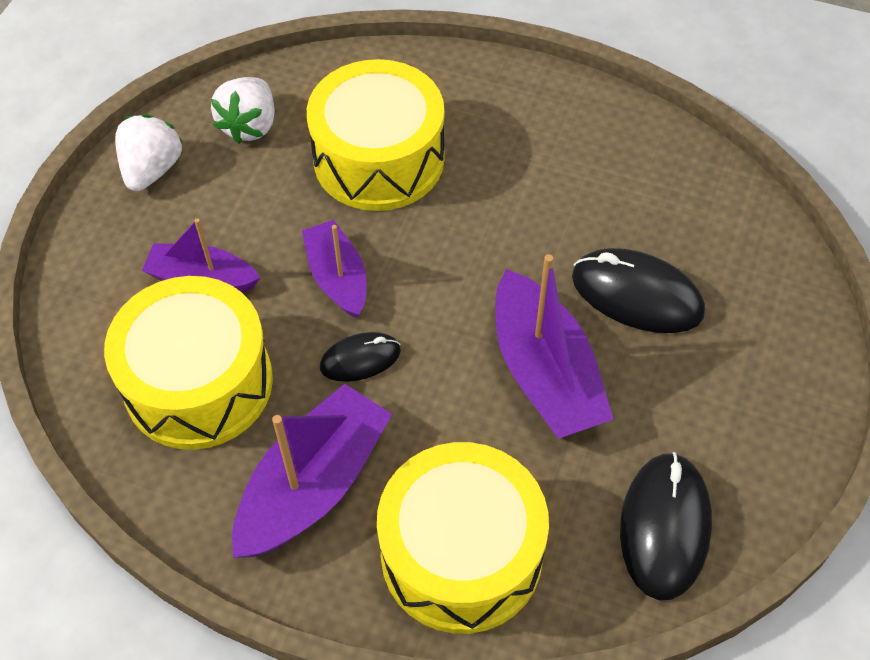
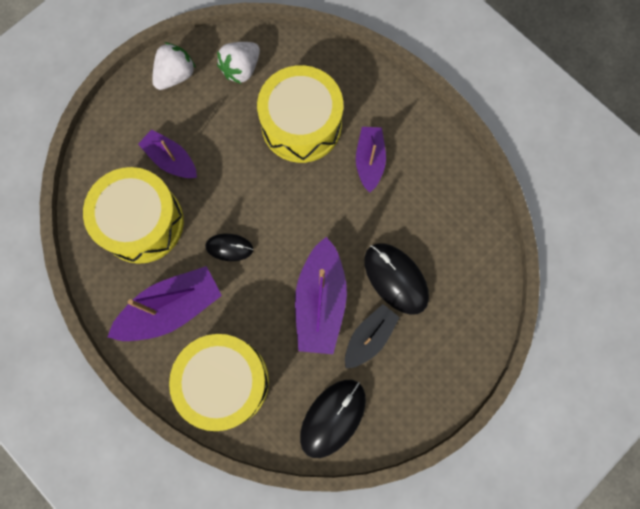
camera: 25 degrees right, 20 degrees up
(337, 277) = (241, 192): purple boat -> purple boat (369, 161)
(648, 389) = (369, 337): none -> black boat

